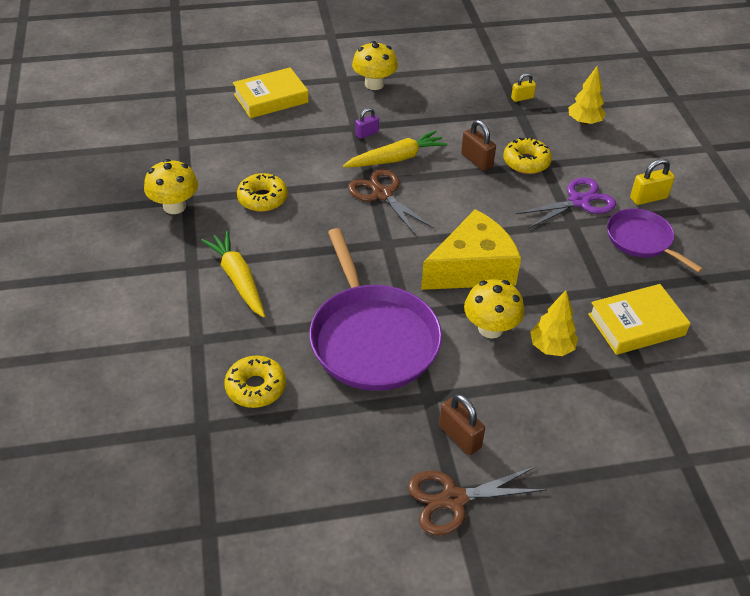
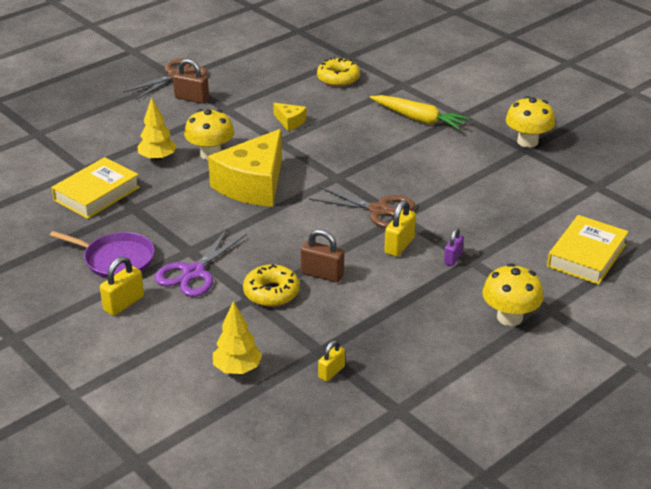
camera: 150 degrees right, 10 degrees down
(262, 198) = (471, 171): yellow donut -> none
(372, 338) = (290, 122): purple pan -> yellow cheese
(396, 158) = (399, 245): yellow carrot -> yellow padlock

